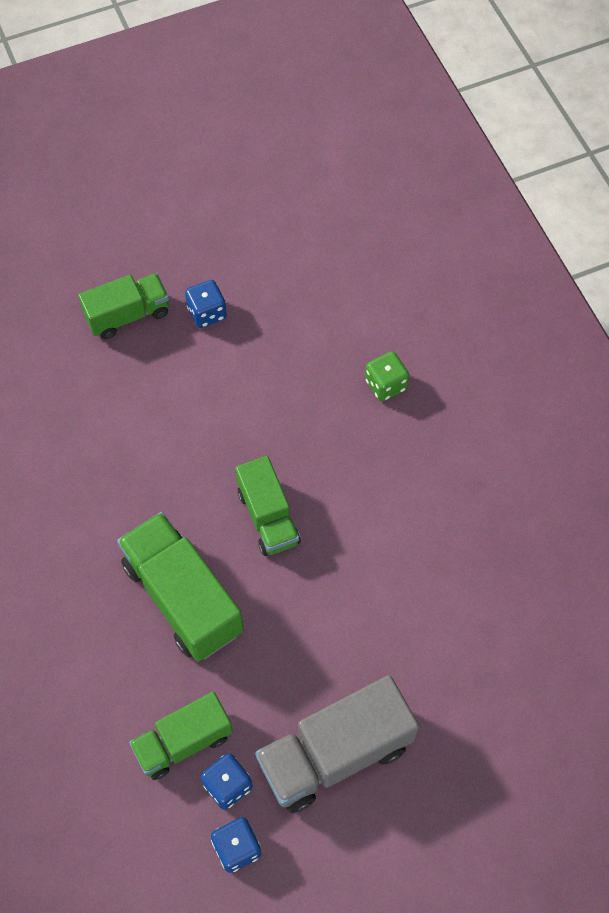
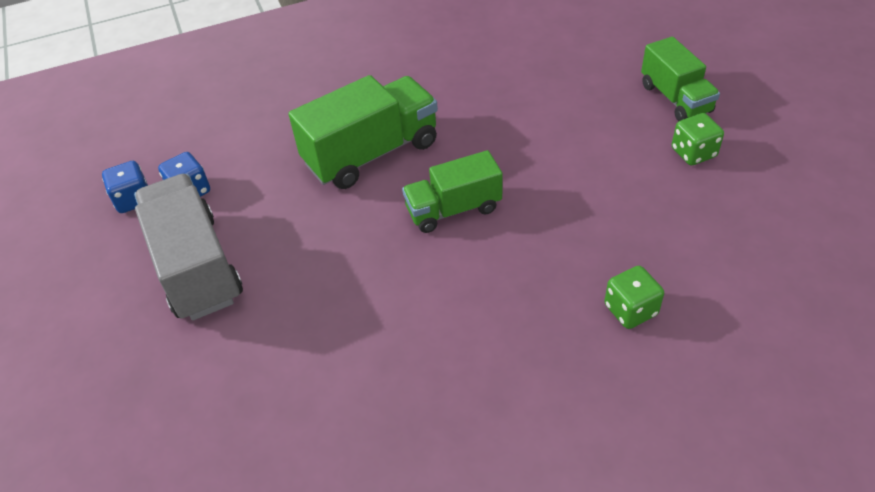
camera: 95 degrees right, 15 degrees down
(183, 742) = (236, 161): green truck -> none
(207, 313) = (693, 153): blue dice -> green dice

